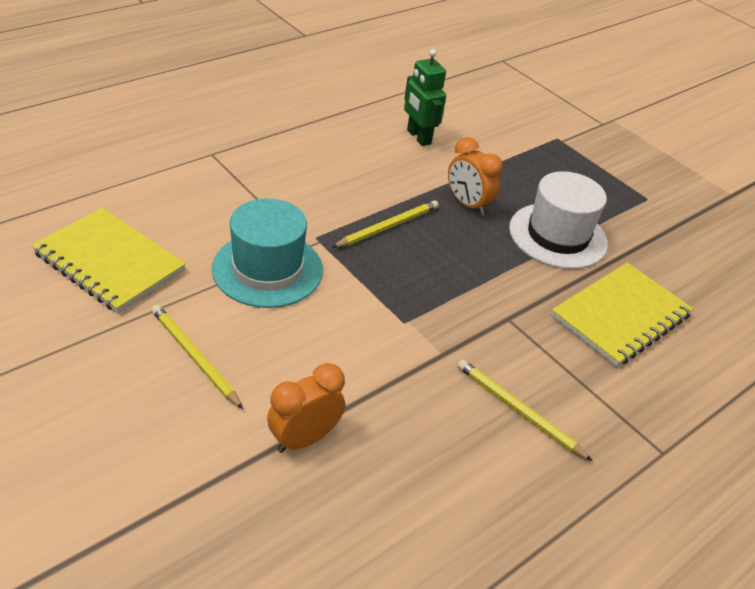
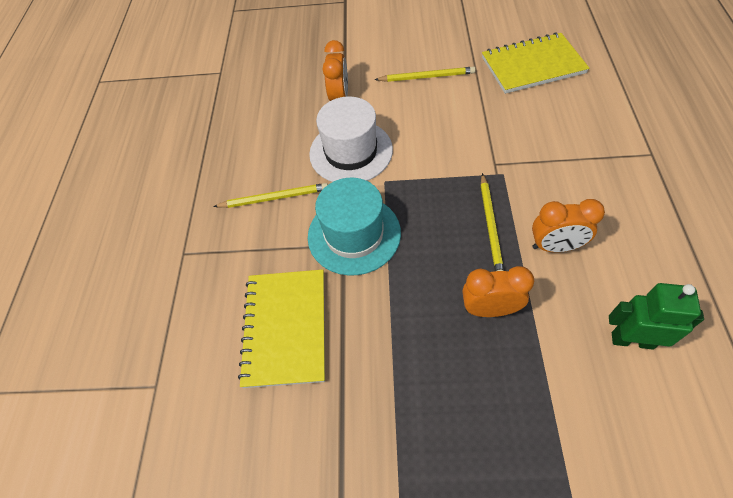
camera: 140 degrees right, 15 degrees up
(267, 269) = (482, 133): turquoise hat -> turquoise hat (354, 234)
(373, 186) = (555, 246): none -> orange clock
(558, 236) = (402, 359): white hat -> white hat (351, 152)

